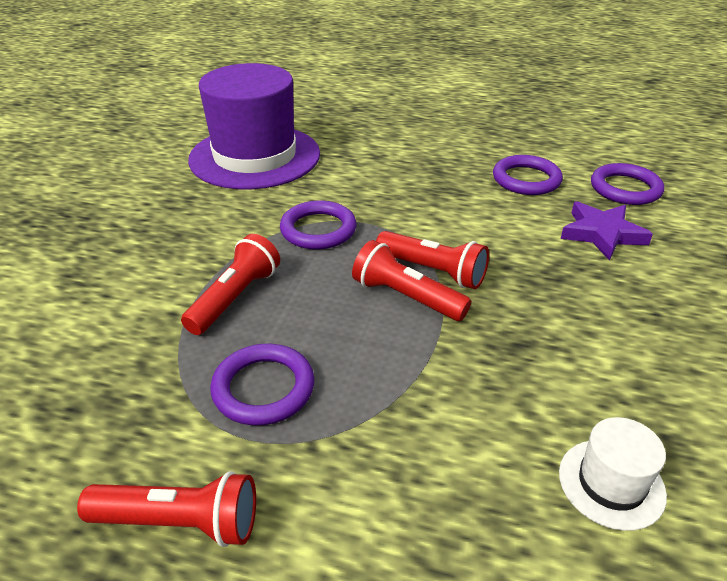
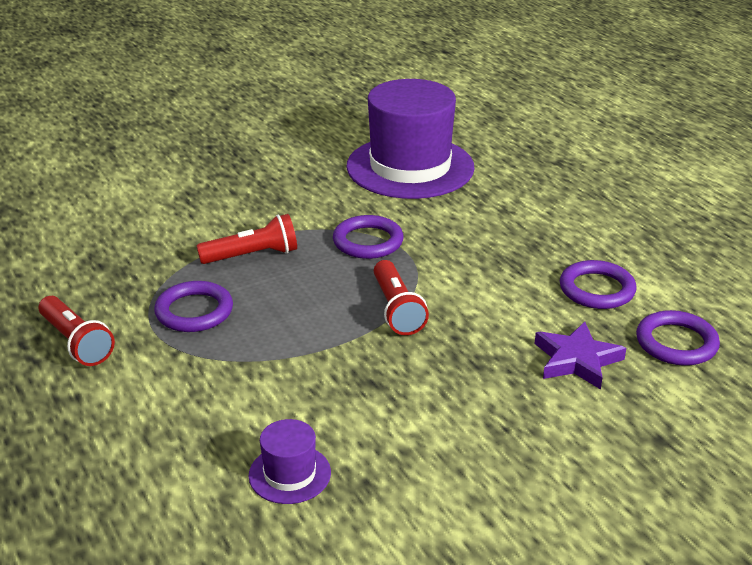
camera: 45 degrees right, 5 degrees down
(406, 297) = (351, 314): red flashlight -> none
(611, 483) = (289, 474): white hat -> purple hat

